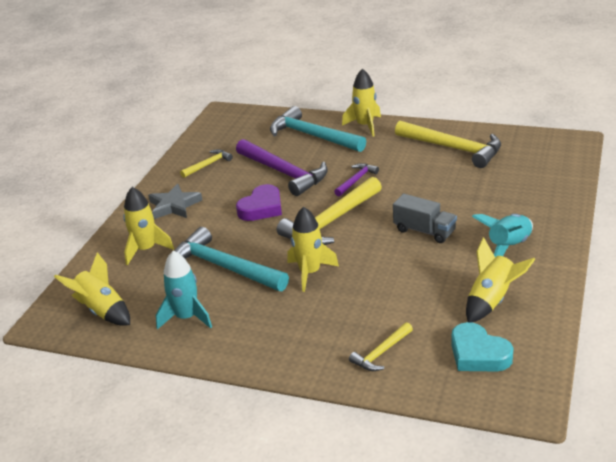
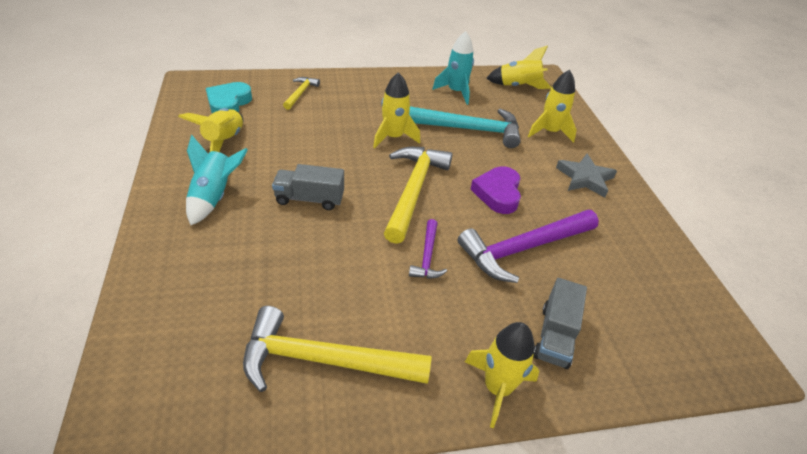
camera: 145 degrees right, 10 degrees up
(208, 165) = (623, 242): yellow hammer -> none
(284, 173) = (523, 248): purple hammer -> purple hammer turned 45 degrees counterclockwise
(312, 136) = (555, 336): turquoise hammer -> grey truck
(478, 354) = (228, 103): turquoise heart -> turquoise heart turned 90 degrees counterclockwise

